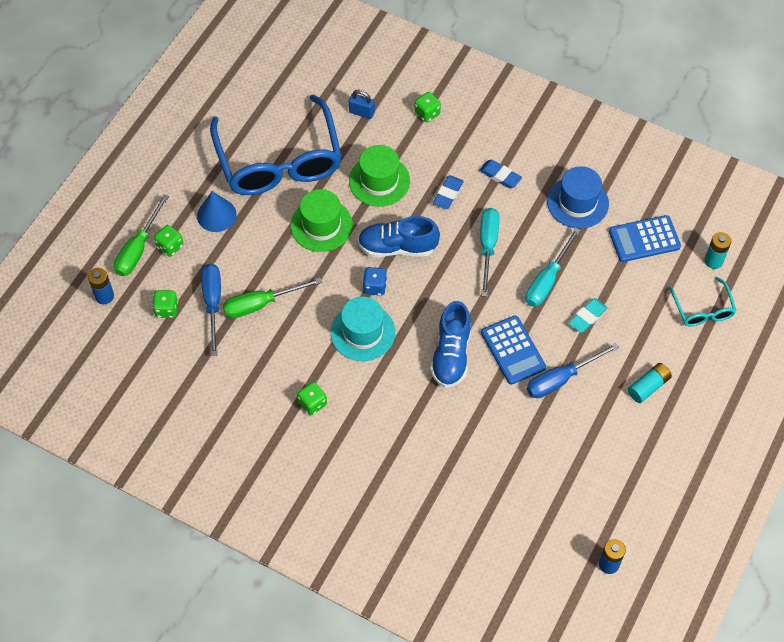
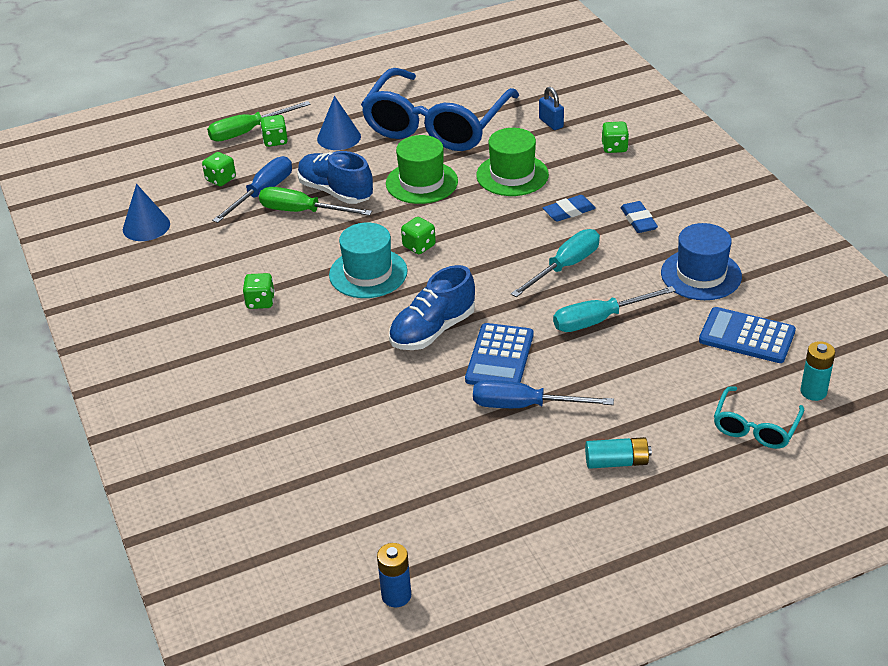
camera: 40 degrees right, 20 degrees down
(104, 296) = (184, 149): blue battery -> none
(156, 388) = (146, 226): none -> blue cone
(375, 287) = (419, 246): blue dice -> green dice
(397, 247) = (474, 228): blue shoe -> blue shoe (336, 192)
(587, 317) = (611, 369): turquoise eraser -> none

